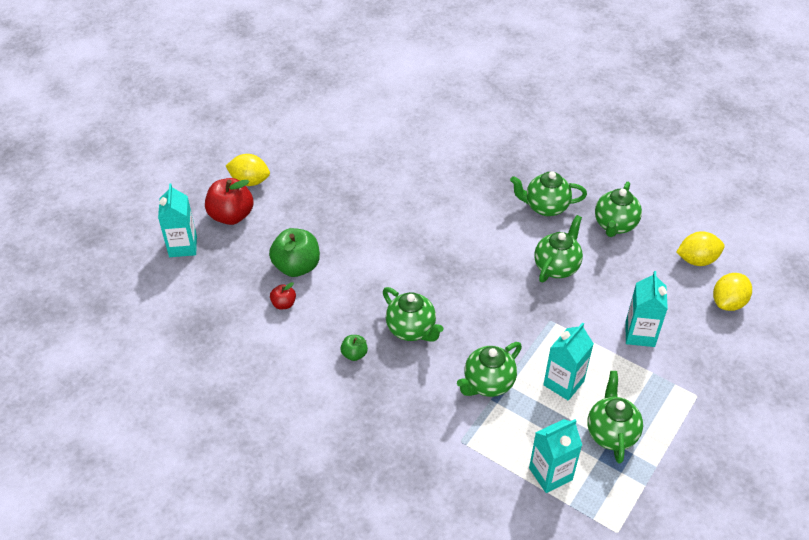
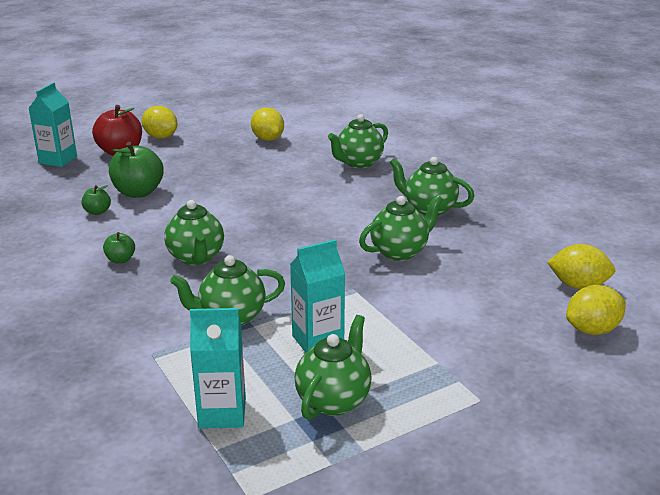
camera: 25 degrees right, 20 degrees down
(284, 304) = (97, 212): red apple -> green apple
(350, 153) = (268, 139): none -> yellow lemon
(614, 225) = (497, 238): green teapot -> green teapot (358, 163)
(640, 334) = (451, 326): turquoise carton -> none

